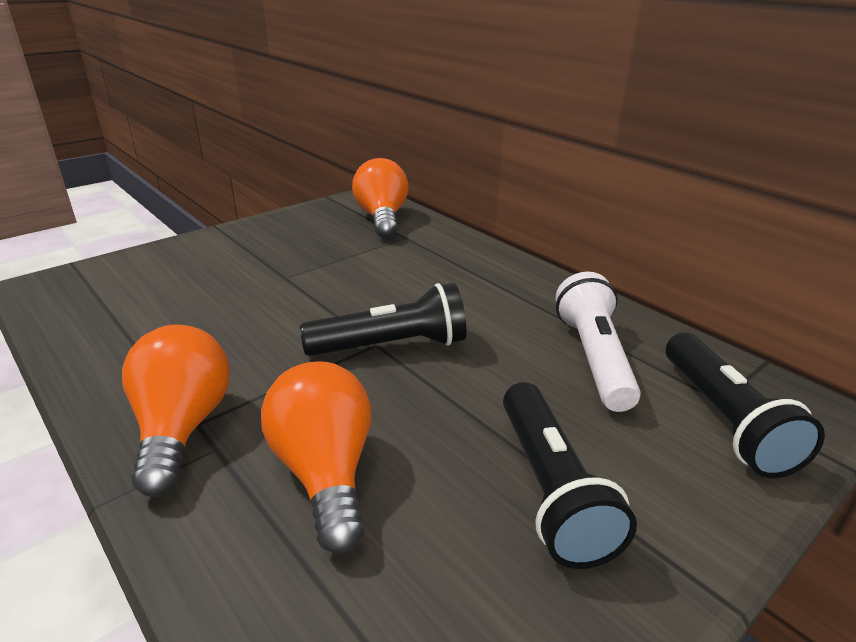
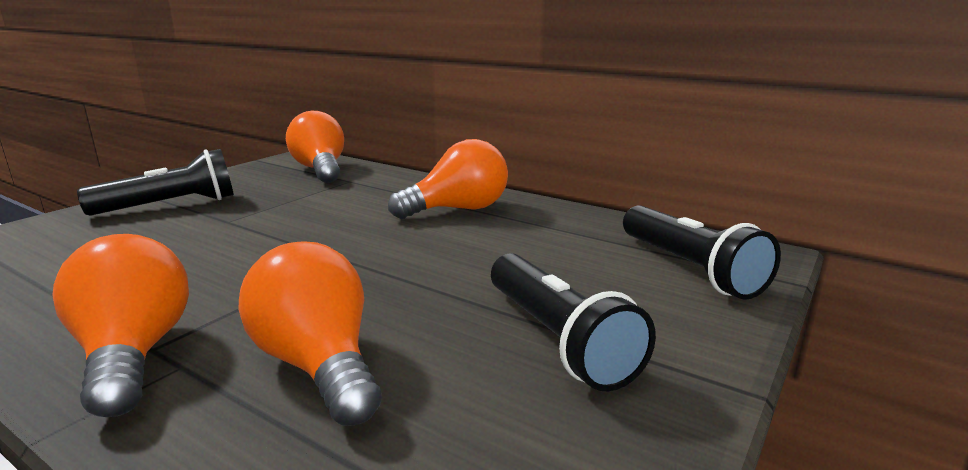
camera: 15 degrees left, 10 degrees down
(391, 346) = (360, 258): black flashlight -> black flashlight (170, 206)
(501, 293) = (458, 209): none -> orange light bulb
(593, 358) = (560, 243): white flashlight -> none

